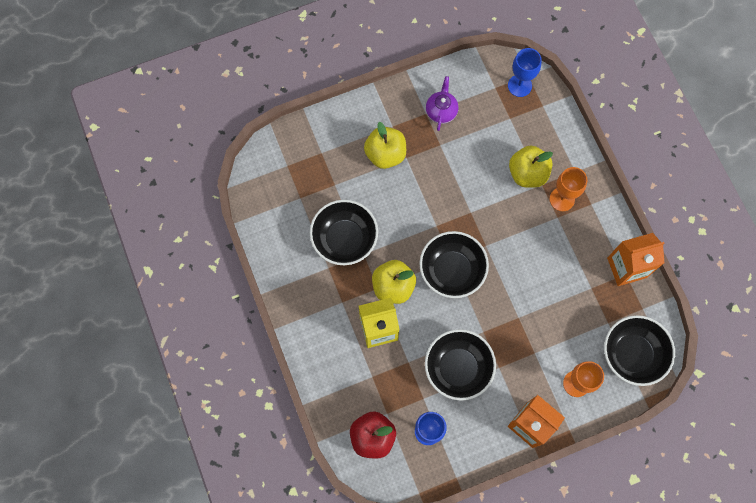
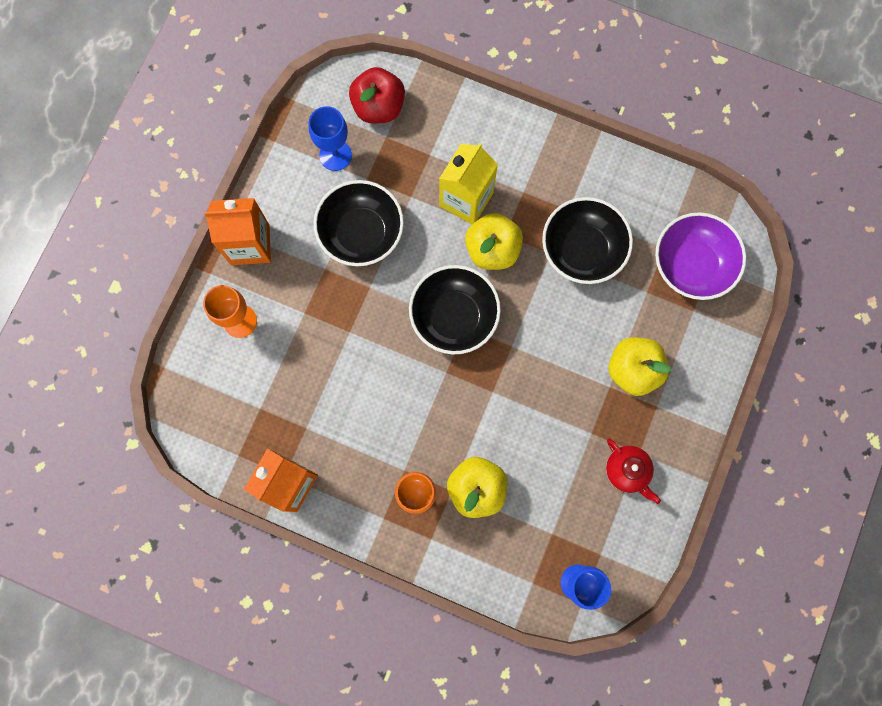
camera: 135 degrees right, 5 degrees up
(296, 176) = (691, 265): none -> purple bowl
(441, 111) = (627, 471): purple teapot -> red teapot
(632, 354) = (210, 399): black bowl -> none

